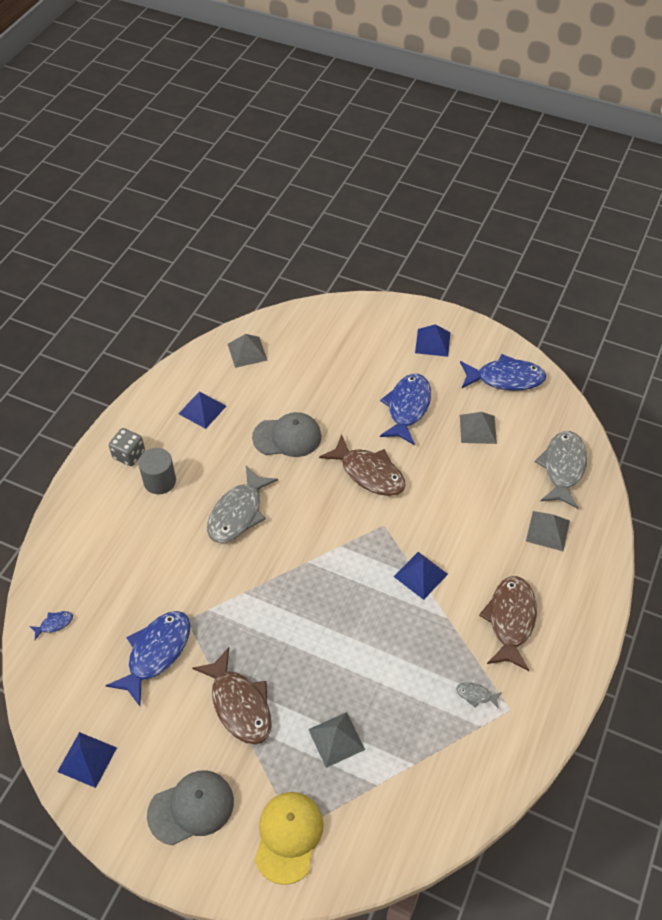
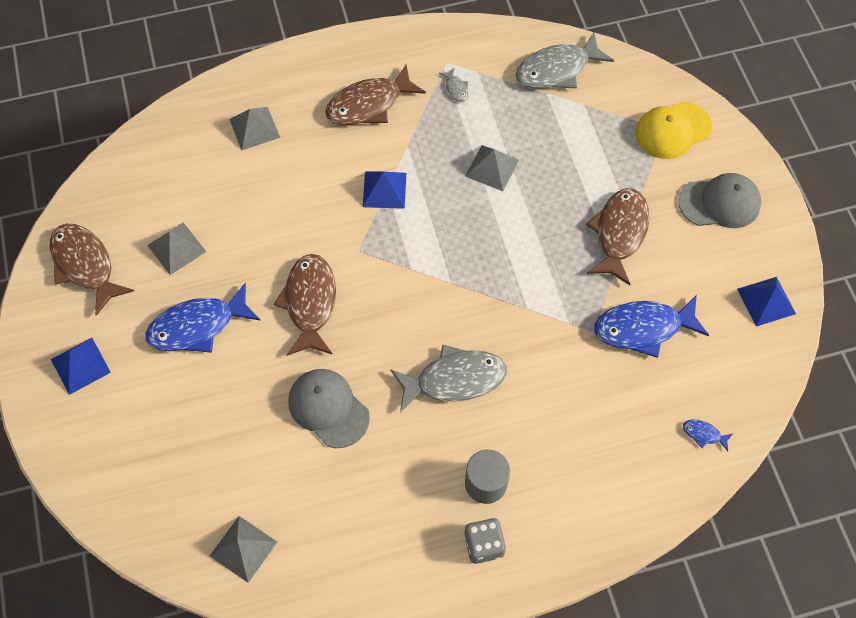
camera: 130 degrees left, 10 degrees up
(191, 808) = (719, 203): grey cap -> grey cap turned 150 degrees clockwise
(202, 409) = (364, 524): blue pyramid -> none
(336, 739) = (578, 151): grey pyramid -> grey pyramid (492, 168)
(505, 378) = (85, 265): blue fish -> brown fish
(563, 468) = (170, 155): grey fish -> grey fish (557, 70)

